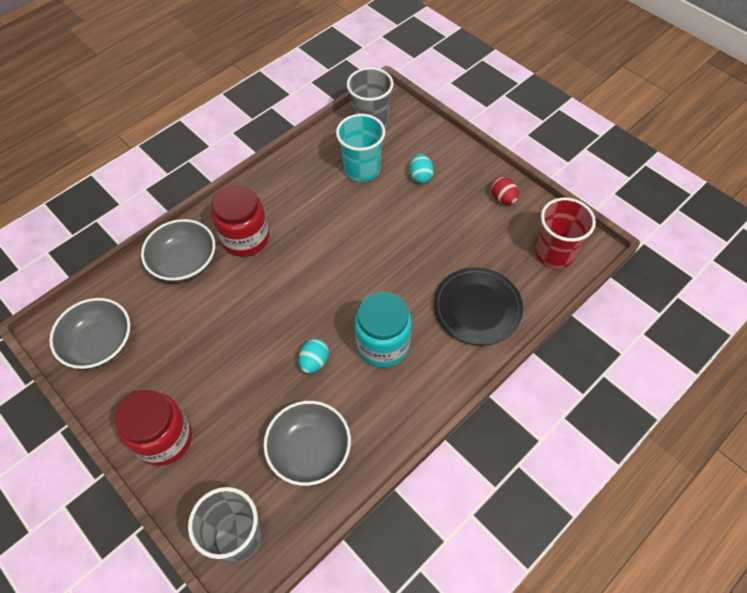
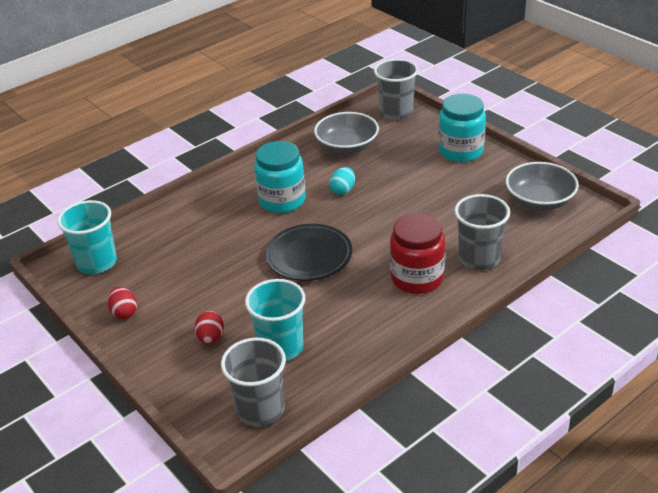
camera: 175 degrees left, 20 degrees down
(164, 439) = (460, 151): red jar -> turquoise jar
(184, 262) = (479, 258): grey bowl -> grey cup
(420, 176) = (211, 338): turquoise egg -> red egg
(477, 308) = (191, 223): black plate -> black plate (309, 256)
(554, 253) = (97, 262): red cup -> turquoise cup

